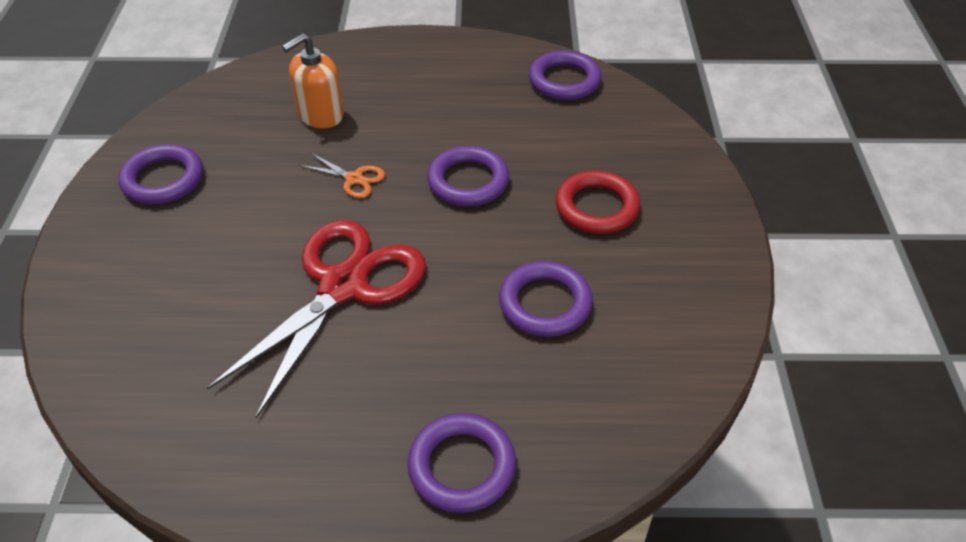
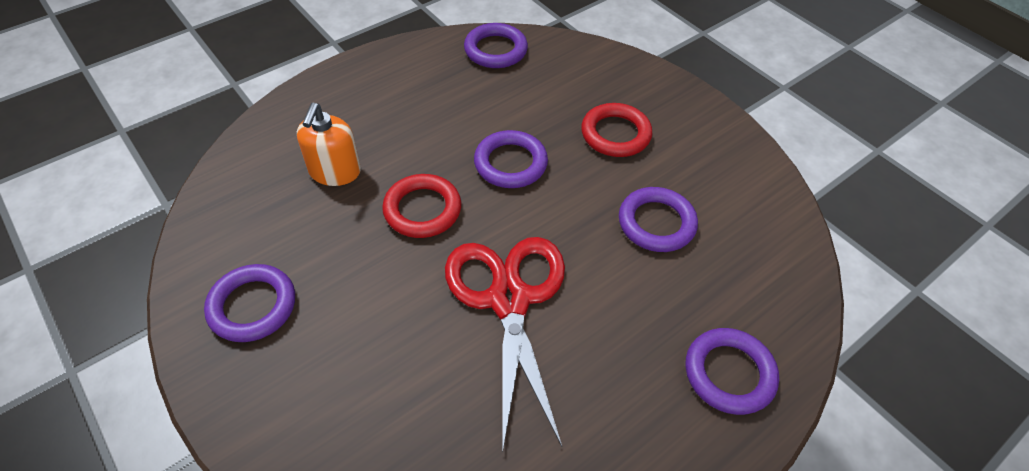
camera: 40 degrees left, 5 degrees up
(354, 179) = (422, 209): orange scissors -> red ring

